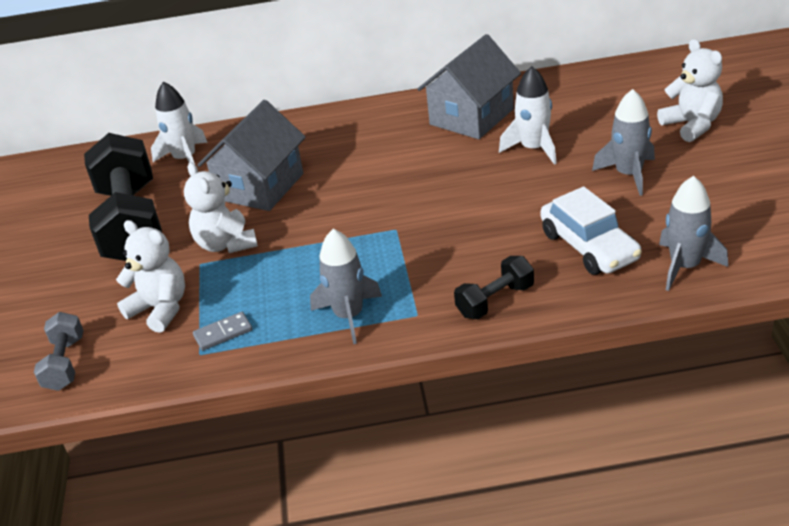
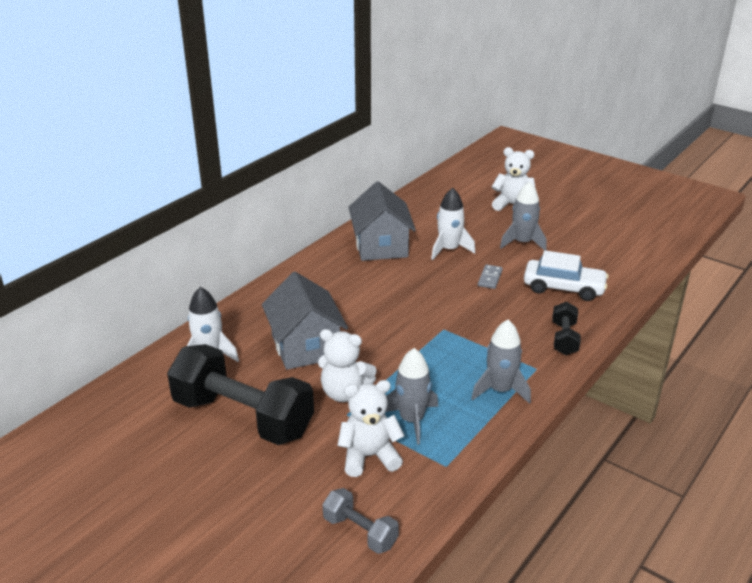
camera: 50 degrees left, 5 degrees down
(223, 333) = (440, 444): grey domino -> grey domino (490, 278)
(685, 266) = (622, 276): grey rocket -> grey rocket (411, 420)

